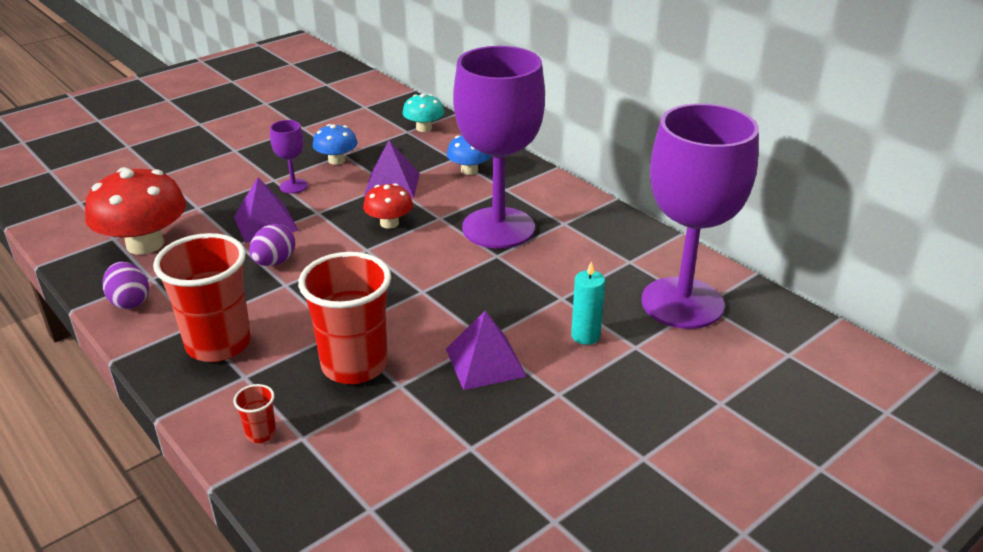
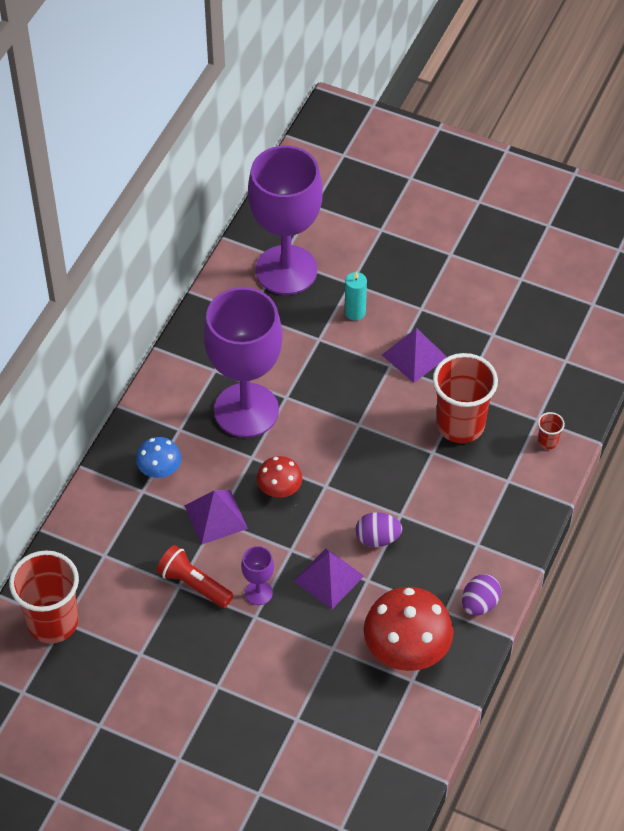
camera: 115 degrees left, 20 degrees up
(218, 344) = (488, 515): red cup -> red cup (52, 622)
(336, 160) = (194, 584): blue mushroom -> red flashlight
(424, 128) = (90, 543): turquoise mushroom -> none

